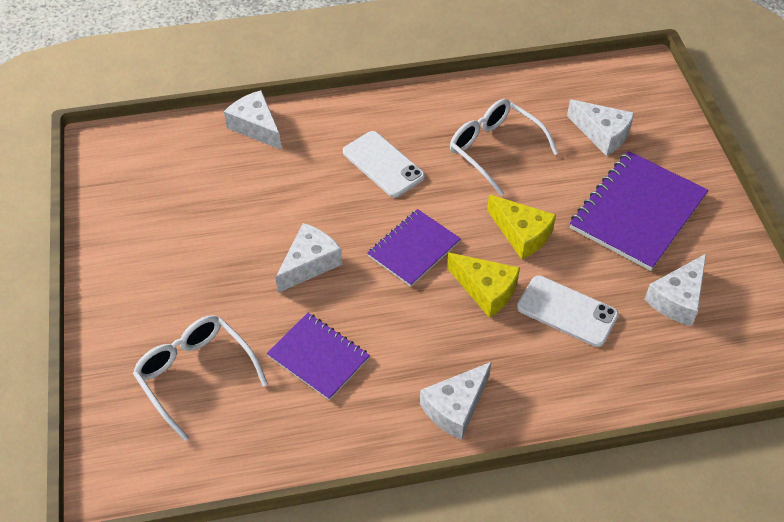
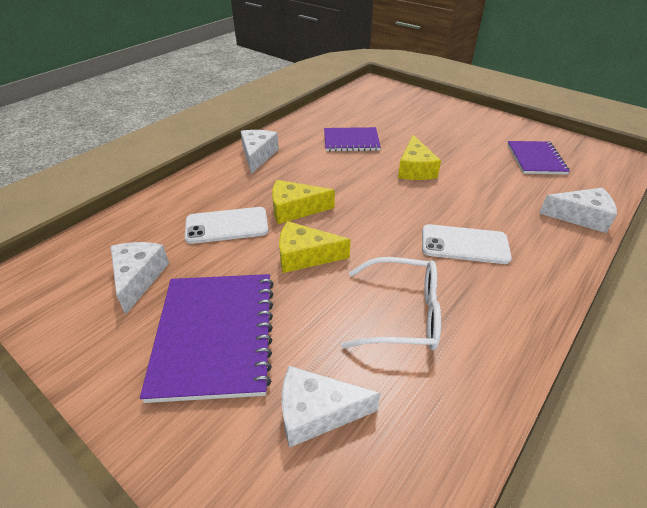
camera: 140 degrees right, 10 degrees down
(196, 375) = (395, 114): white glasses -> none
(309, 263) = (415, 169): white cheese -> yellow cheese
(414, 249) = (368, 206): purple notebook -> purple notebook (535, 159)

